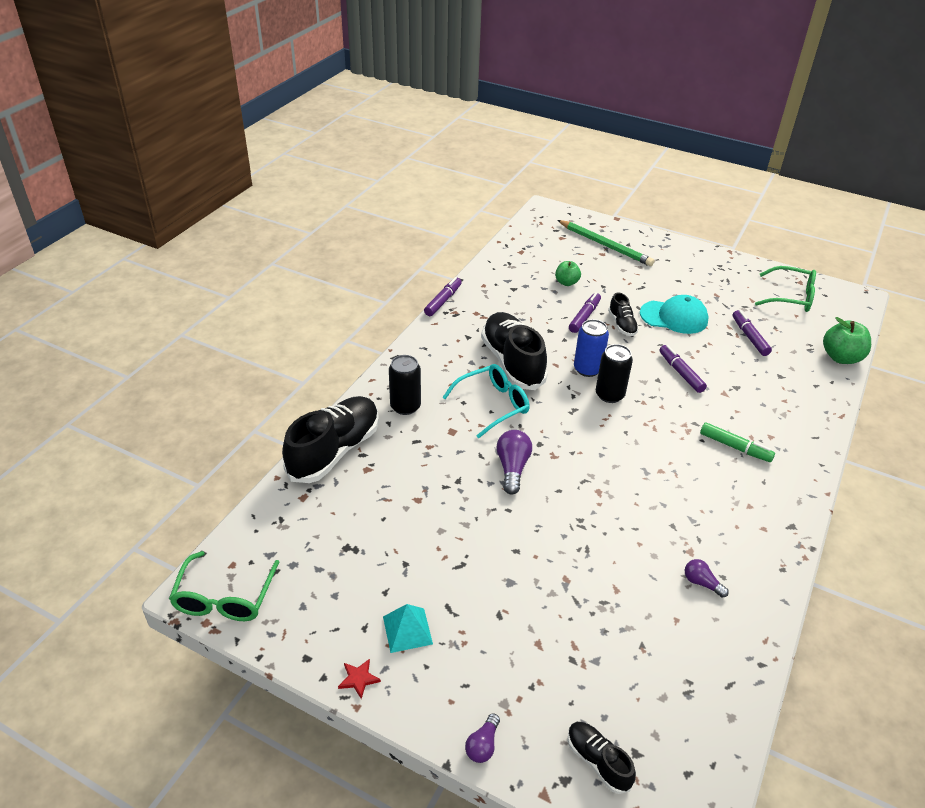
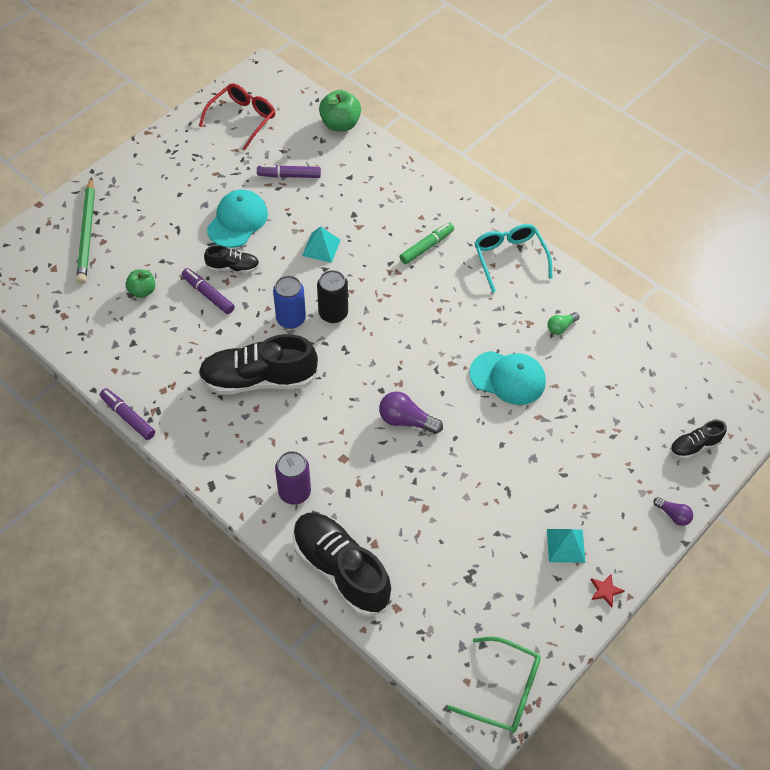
camera: 75 degrees left, 15 degrees up
(405, 406) = (294, 492): black can -> purple can
(492, 405) = (317, 414): turquoise glasses -> turquoise glasses (509, 259)
(604, 543) = (508, 378): none -> turquoise cap
(605, 245) = (87, 233): green pencil -> green pencil turned 120 degrees clockwise
(681, 373) = (321, 247): purple marker -> turquoise pyramid
(701, 583) = (560, 327): purple light bulb -> green light bulb
(790, 297) = (242, 119): green glasses -> red glasses

